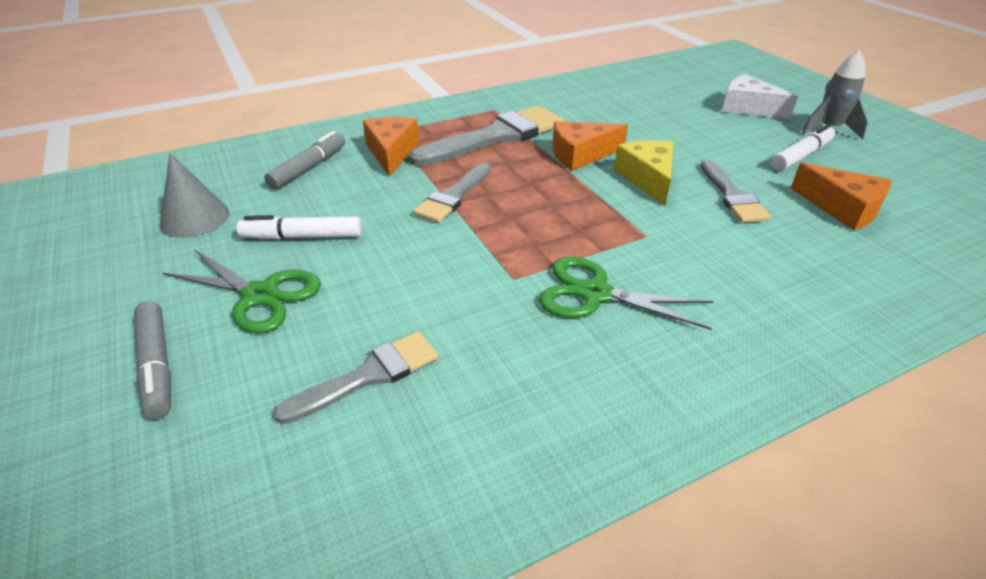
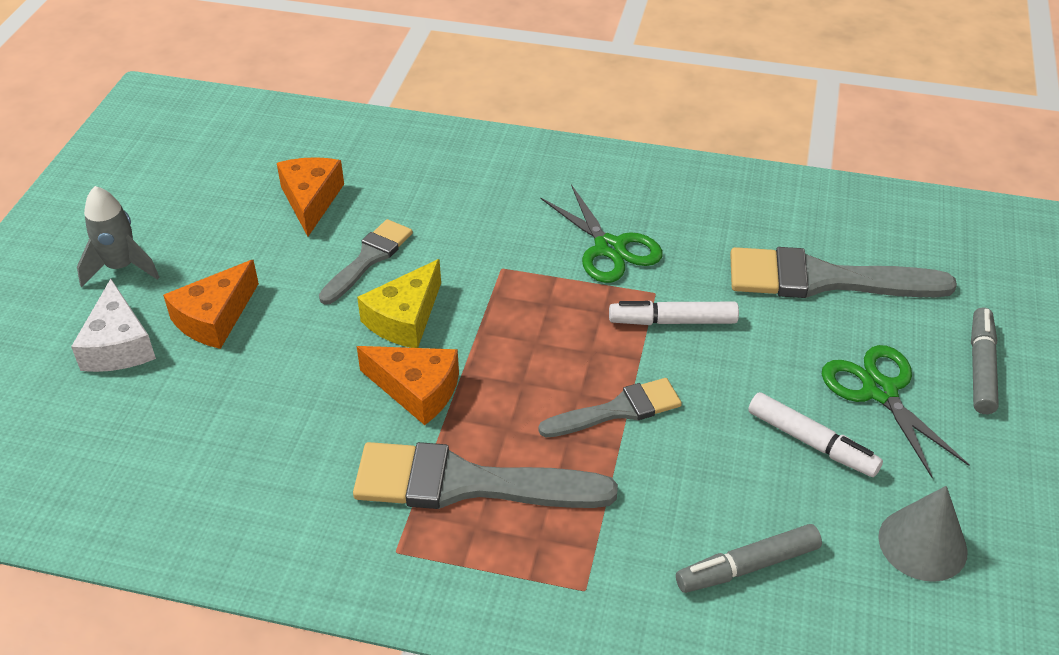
camera: 140 degrees left, 5 degrees up
(369, 375) = (823, 280): grey brush -> grey brush, size x1.69
(391, 152) = (623, 533): orange cheese -> orange cheese (214, 318)
(801, 156) = (221, 257): white marker -> white marker (672, 321)

